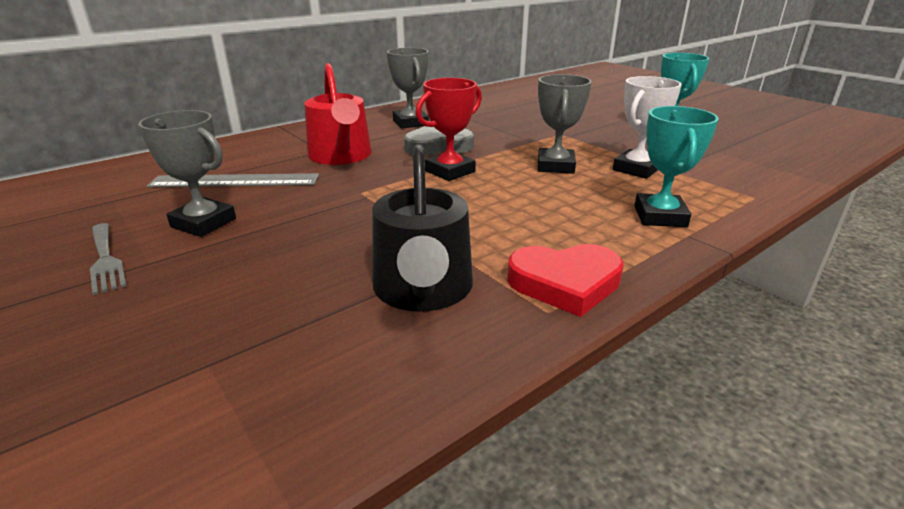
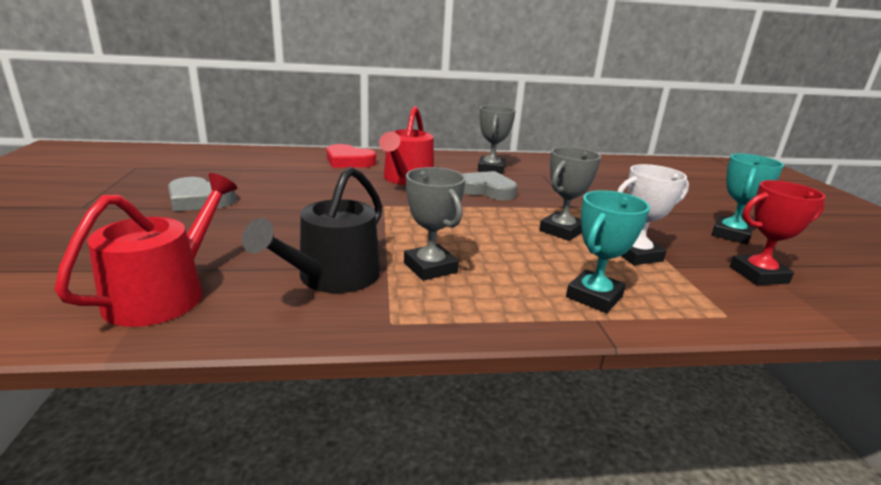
camera: 30 degrees right, 5 degrees down
(105, 260) = (199, 200): grey fork -> grey heart
(204, 223) = (270, 196): grey trophy -> grey trophy (430, 267)
(235, 181) = (320, 176): grey ruler -> none
(247, 398) = (164, 293): none -> red watering can
(450, 171) = (468, 210): red trophy -> red trophy (758, 275)
(565, 283) = (432, 311): red heart -> red heart (348, 161)

